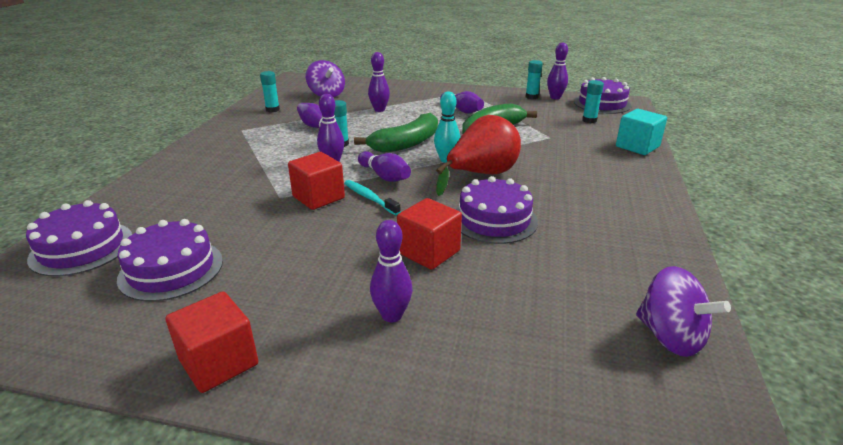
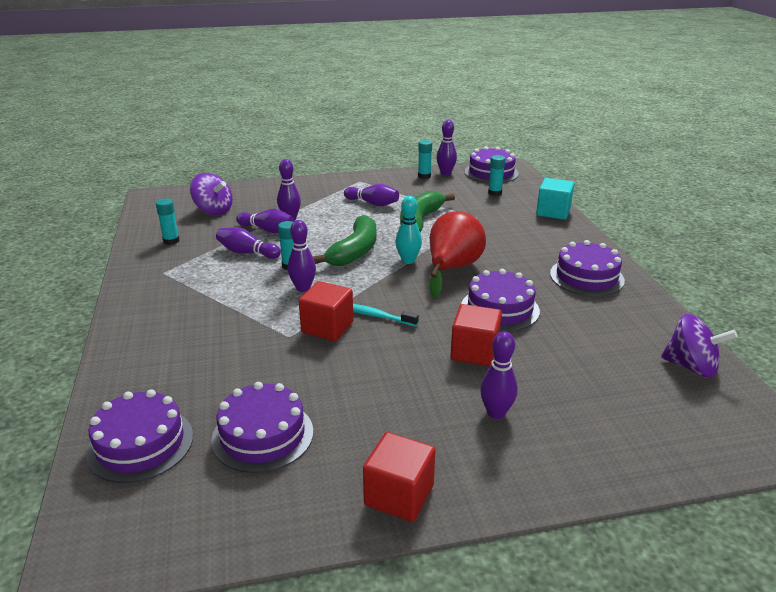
camera: 25 degrees left, 0 degrees up
(384, 176) = (368, 290): purple bowling pin -> purple bowling pin (267, 230)
(620, 212) = (586, 277): none -> purple cake

